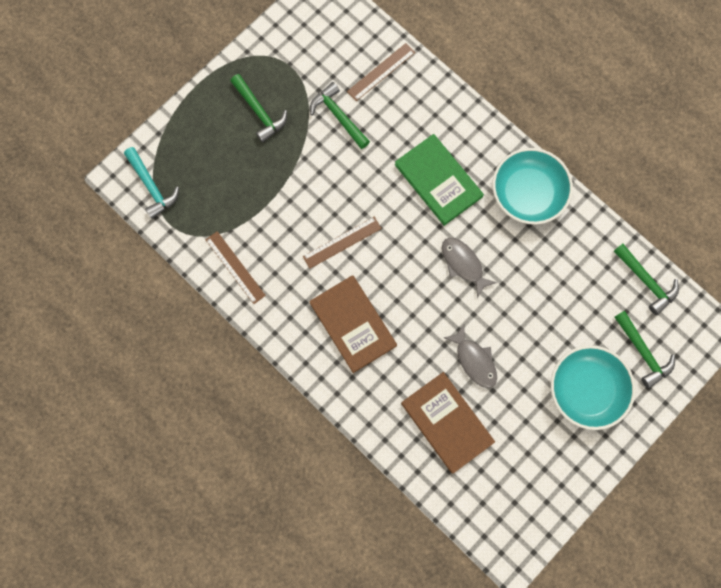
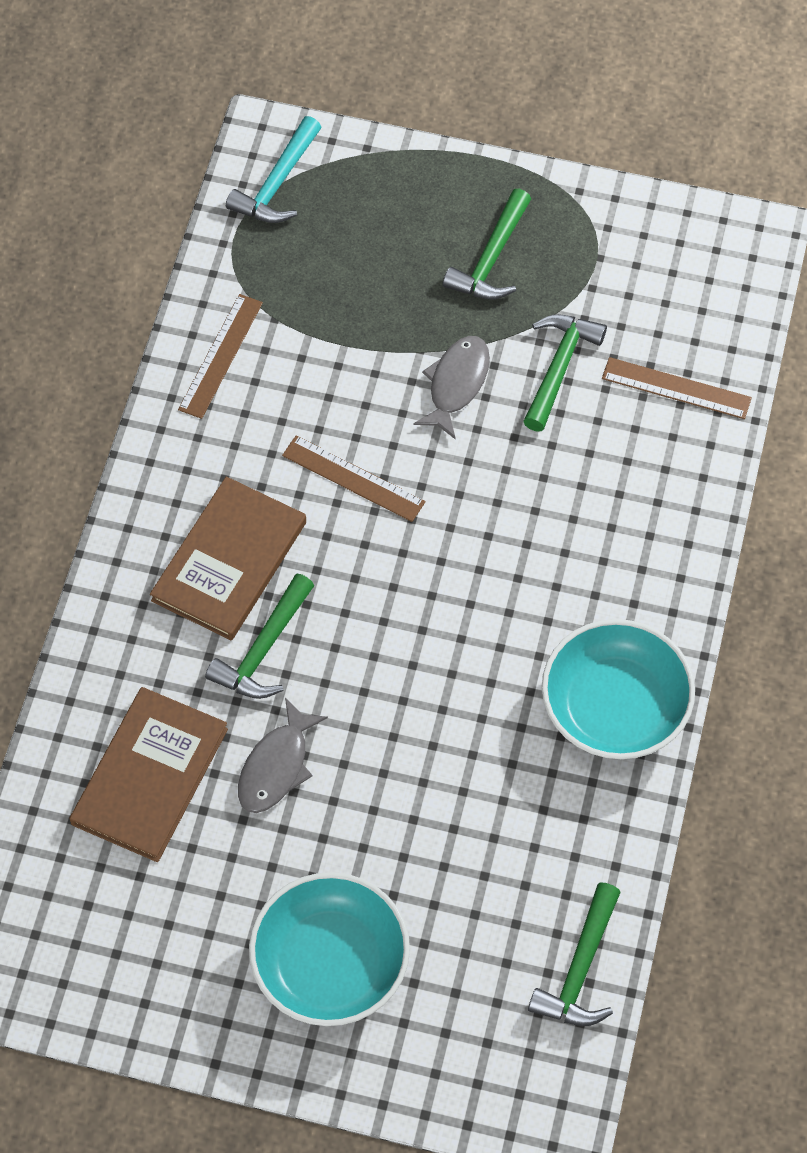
camera: 60 degrees right, 15 degrees down
(438, 181) = (547, 563): green book -> none
(463, 264) = (428, 670): grey fish -> grey fish (456, 384)
(642, 352) = (449, 1023): green hammer -> green hammer (263, 649)

